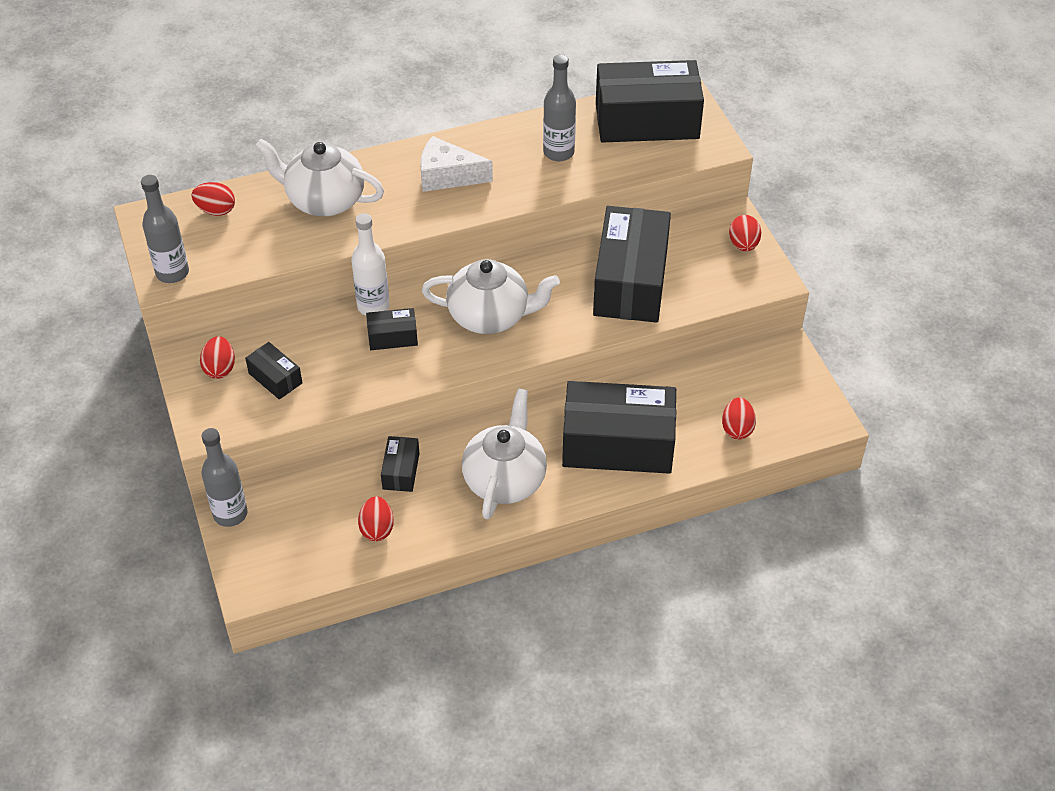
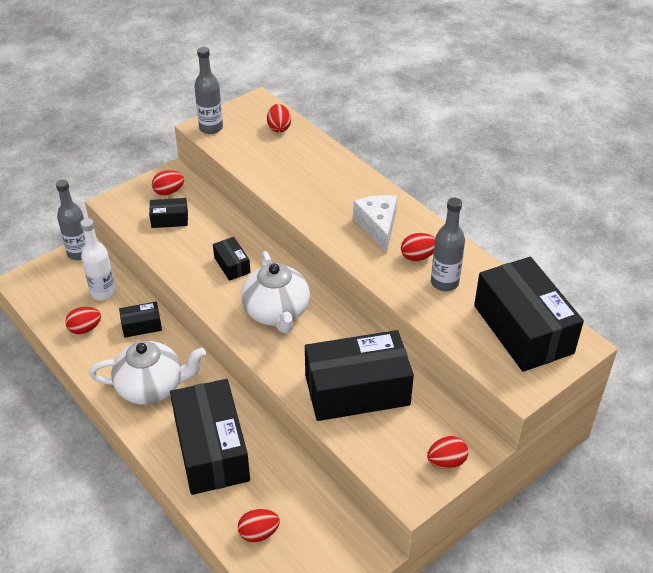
camera: 70 degrees right, 5 degrees down
(275, 378) = (169, 219): black box -> black box turned 60 degrees clockwise
(324, 200) = (315, 172): white teapot -> none
(373, 306) = (258, 246): white bottle -> white bottle (103, 292)
(511, 160) = (417, 257): none -> red egg

